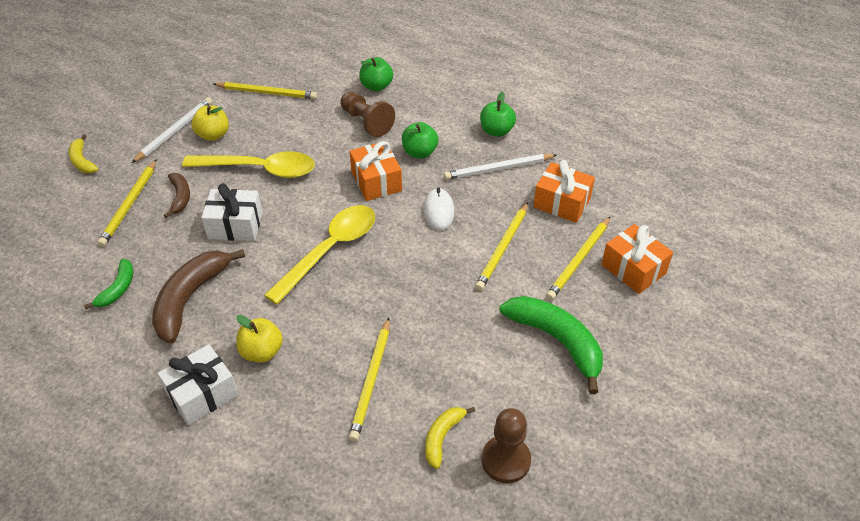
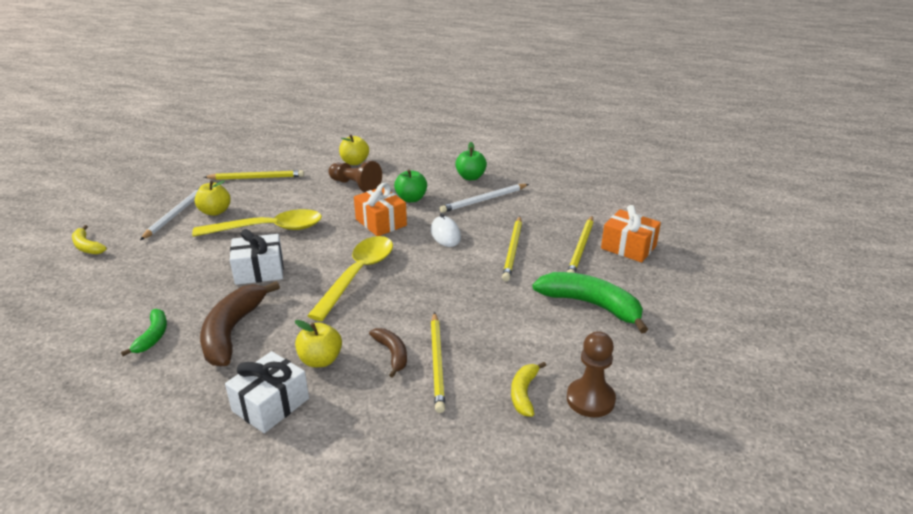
camera: 15 degrees left, 15 degrees down
(129, 205) = (146, 271): yellow pencil -> none
(180, 197) = (197, 259): brown banana -> brown banana (392, 354)
(376, 86) = (354, 162): green apple -> yellow apple
(562, 203) = (547, 214): orange gift -> none

